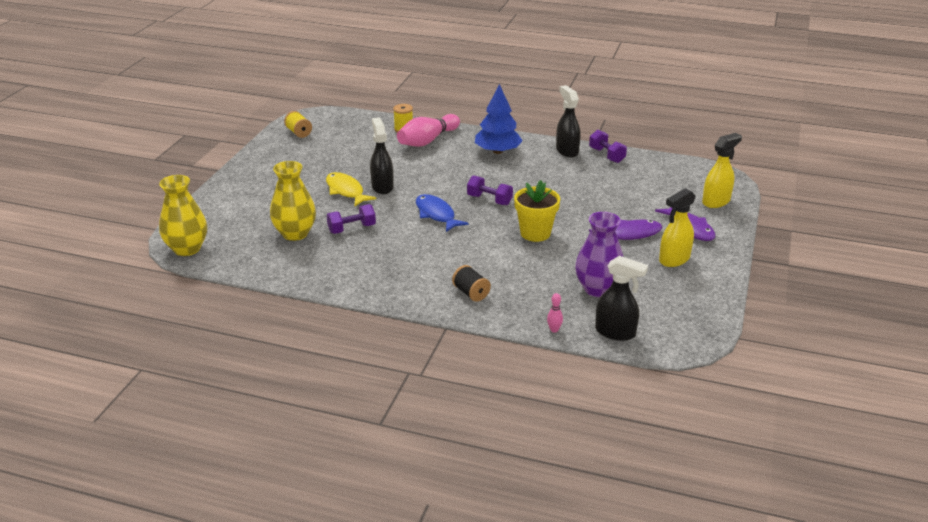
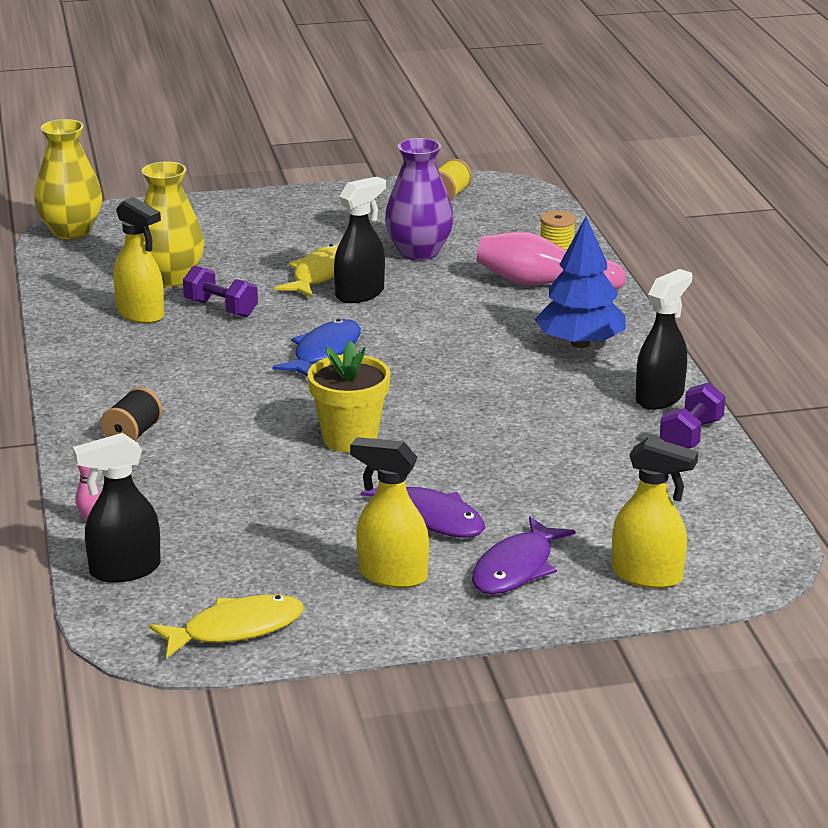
camera: 60 degrees right, 5 degrees down
(329, 254) = (141, 314): none -> yellow spray bottle
(489, 200) = (412, 378): purple dumbbell -> none
(598, 289) = (234, 528): purple vase -> purple vase (419, 252)
(615, 332) = (124, 570): black spray bottle -> black spray bottle turned 75 degrees clockwise
(695, 314) = (235, 629): none -> yellow fish

